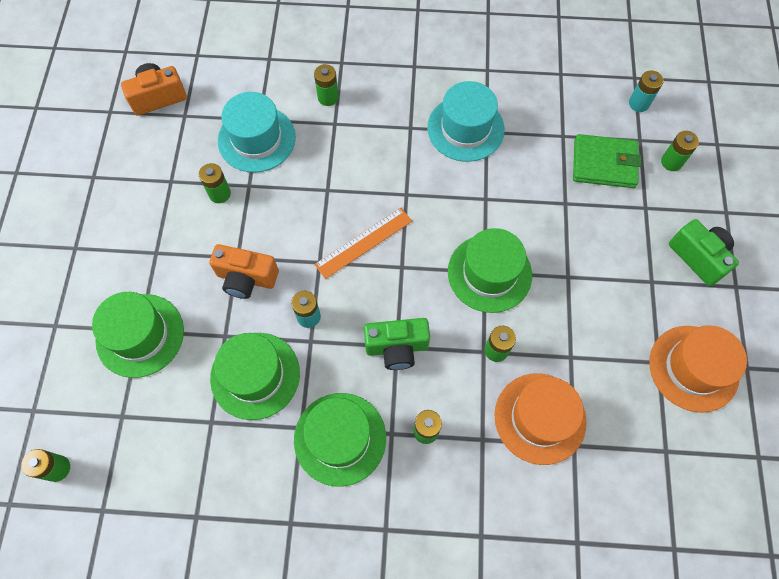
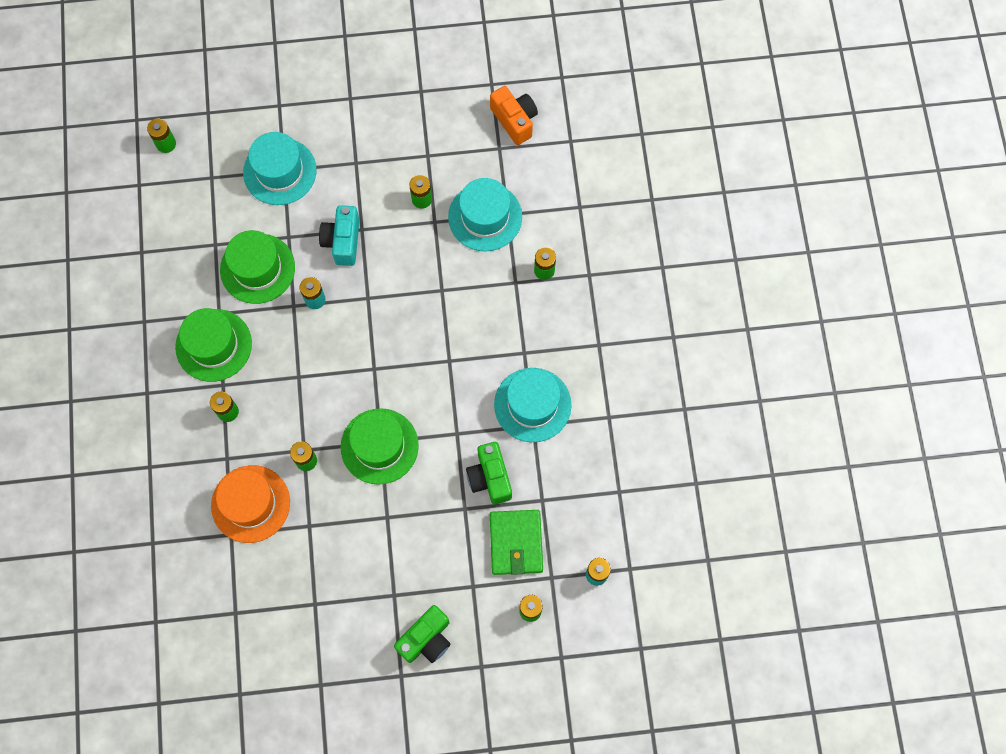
camera: 80 degrees right, 5 degrees up
(140, 335) = (280, 171): green hat -> turquoise hat
(246, 278) = (343, 241): orange camera -> turquoise camera
(364, 243) = (392, 332): orange ruler -> none
(397, 347) = (297, 377): green camera -> green camera (490, 478)
(693, 368) = (313, 636): orange hat -> none

